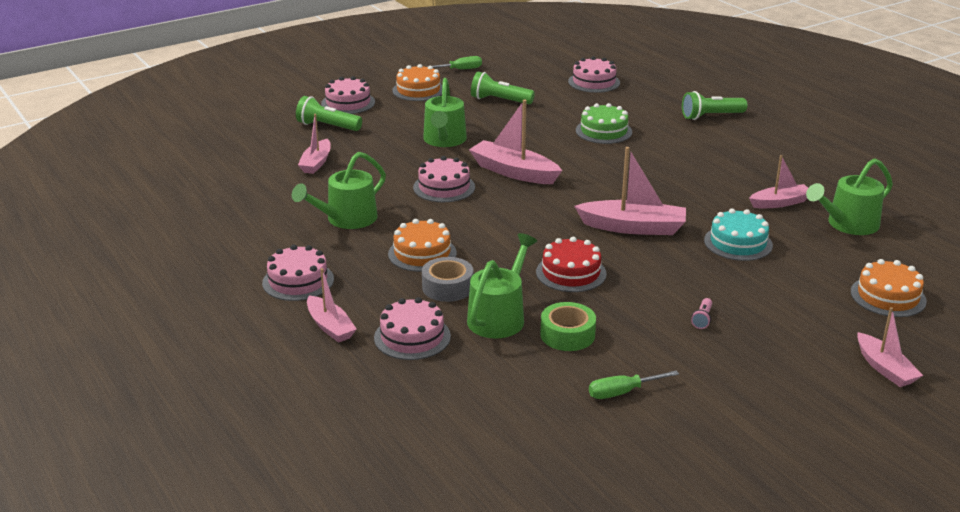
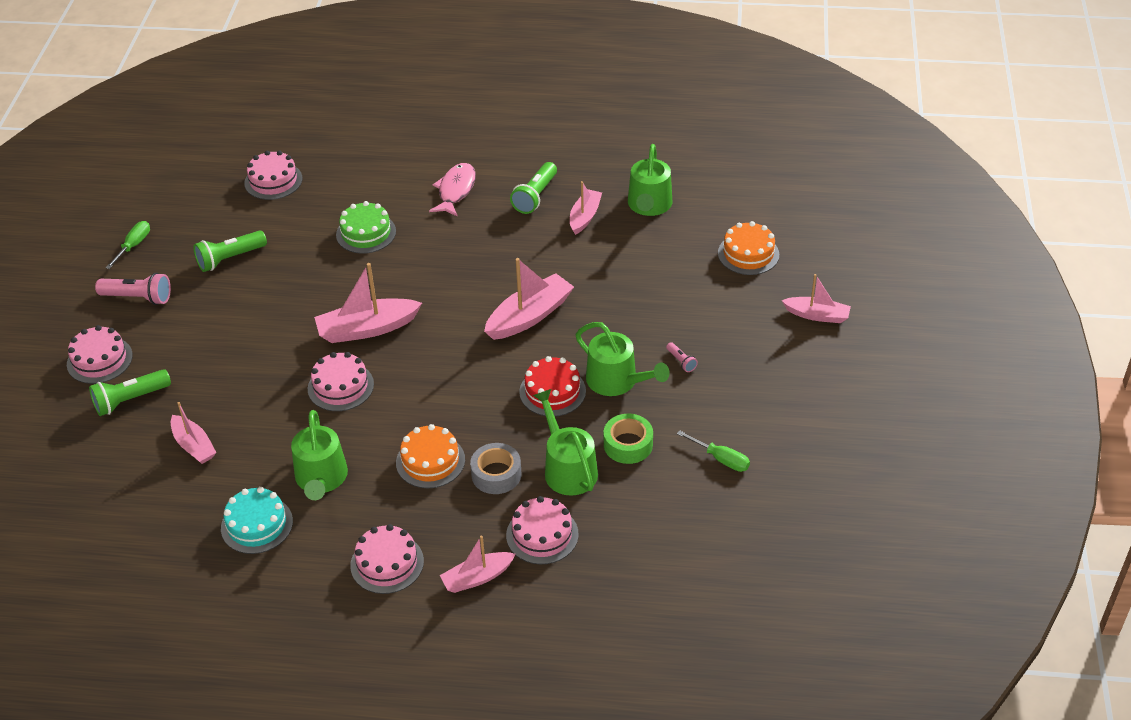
camera: 50 degrees left, 15 degrees up
(330, 327) = (477, 577): pink boat -> pink boat turned 150 degrees clockwise
(418, 90) = (138, 298): orange cake -> pink flashlight
(444, 140) = (258, 338): green watering can -> green watering can (616, 381)
(622, 392) = (721, 459): green screwdriver -> green screwdriver turned 75 degrees counterclockwise
(706, 142) = (455, 190): none -> pink fish
(711, 116) = (419, 158): green flashlight -> green flashlight (535, 196)
(738, 243) = (611, 276): turquoise cake -> turquoise cake (257, 525)

